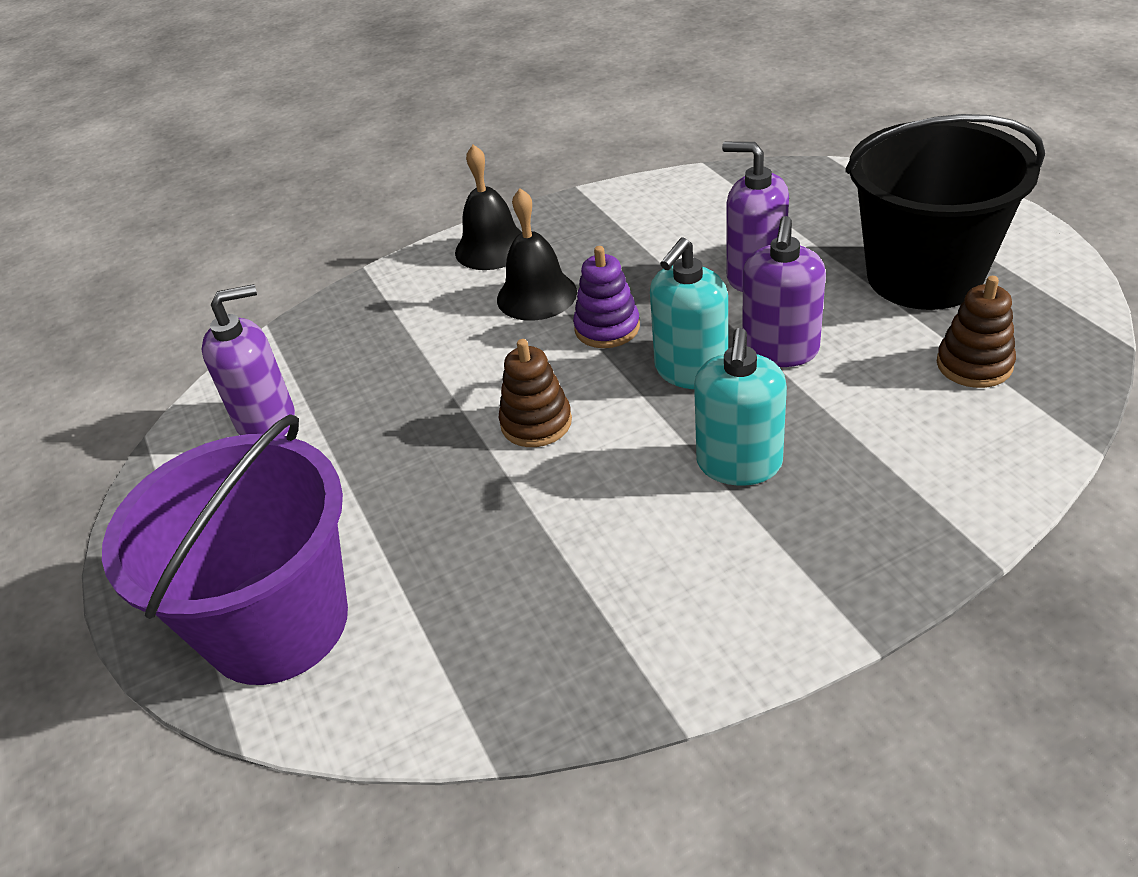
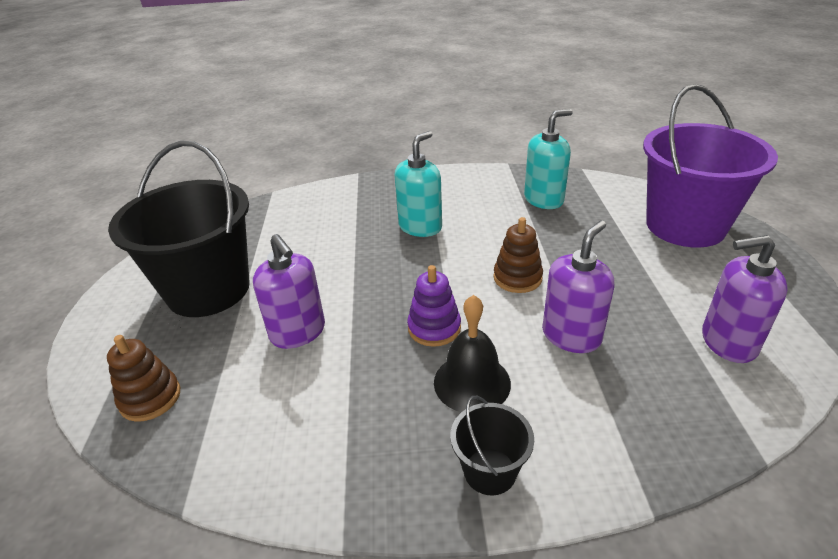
camera: 160 degrees left, 5 degrees down
(492, 248) = (490, 471): black bell -> black bucket
(690, 370) = (404, 278): turquoise soap dispenser -> turquoise soap dispenser (544, 199)
(780, 350) = (342, 273): purple soap dispenser -> purple soap dispenser (571, 335)
(974, 364) = (263, 234): brown stacking toy -> brown stacking toy (150, 398)

